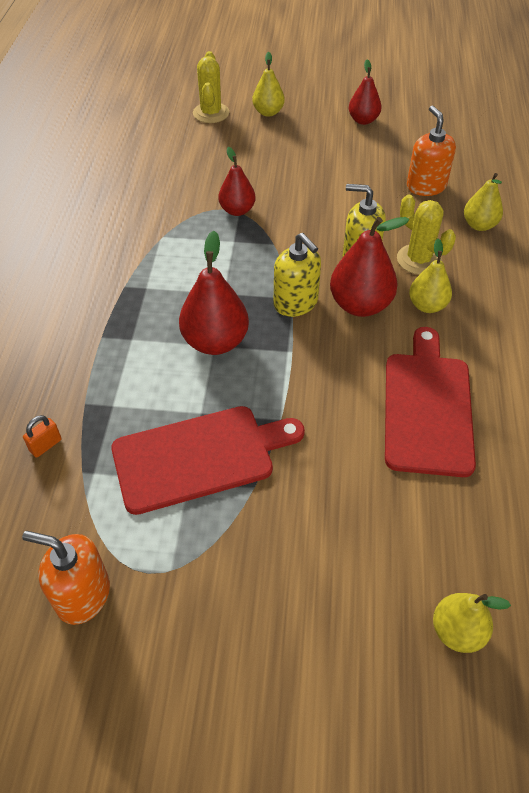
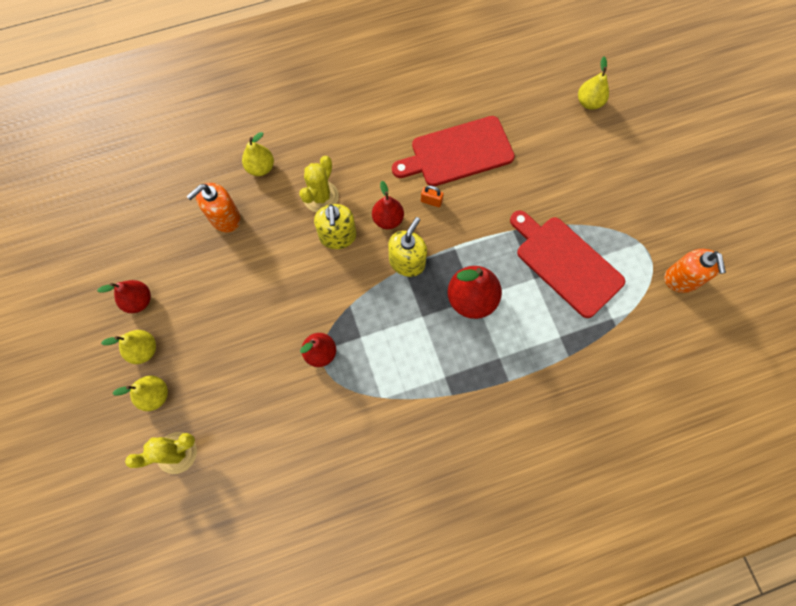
camera: 115 degrees left, 20 degrees up
(46, 445) = (612, 360): orange padlock -> orange padlock (431, 201)
(360, 305) = (388, 219): red pear -> red pear, size x0.63
(427, 306) = (367, 178): yellow pear -> yellow pear (144, 350)

